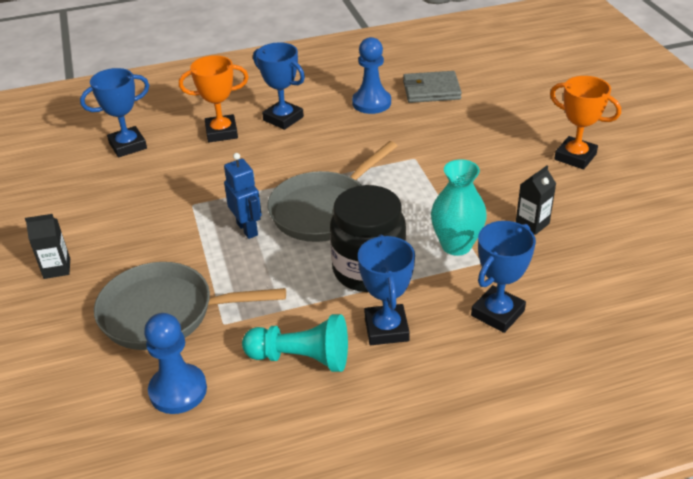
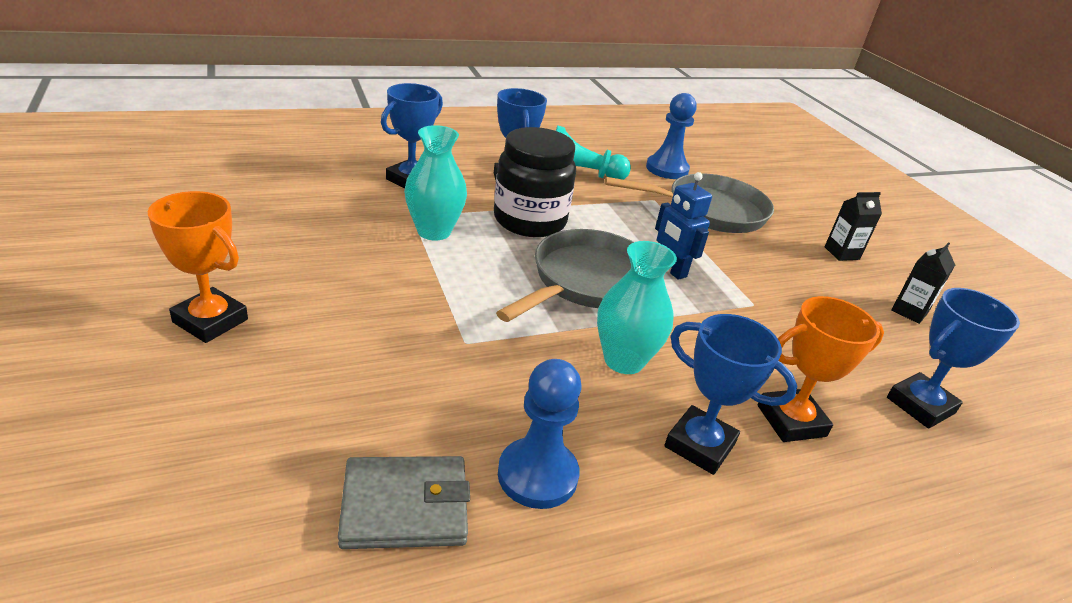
camera: 170 degrees right, 5 degrees down
(312, 156) = (623, 360): none -> turquoise vase
(532, 224) = (336, 242): black carton -> black carton (909, 311)

